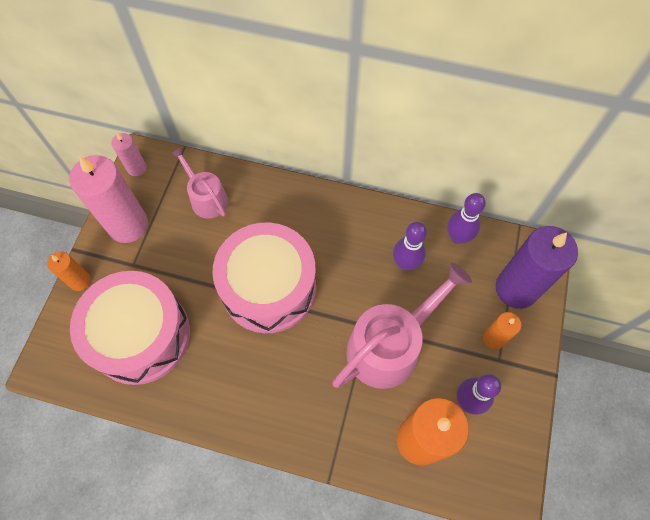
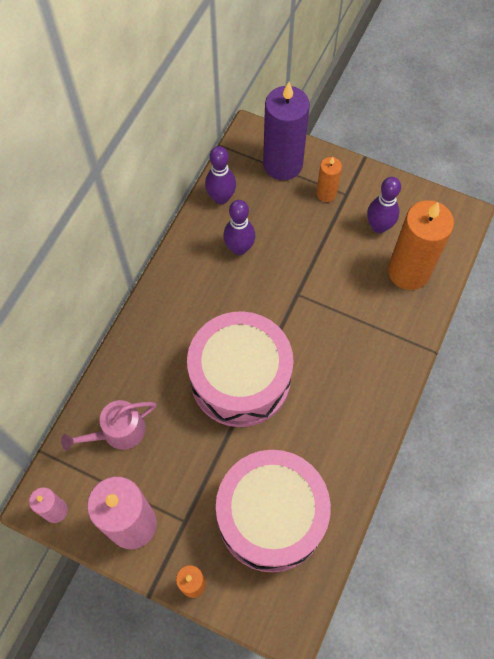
camera: 80 degrees left, 0 degrees up
(389, 346) = (320, 279): pink watering can -> none

